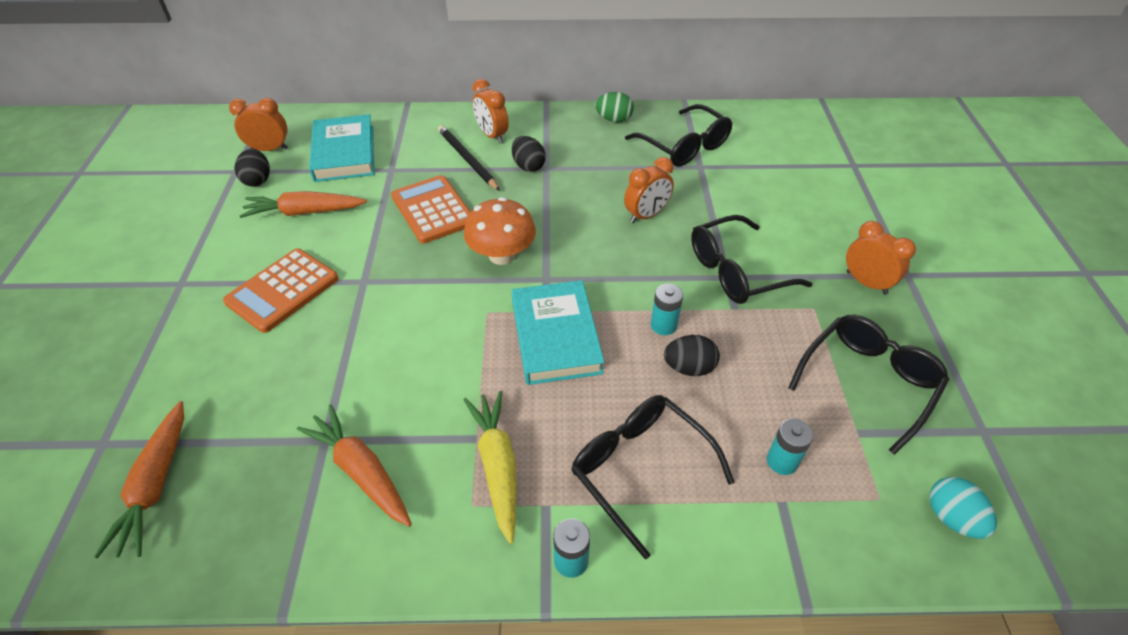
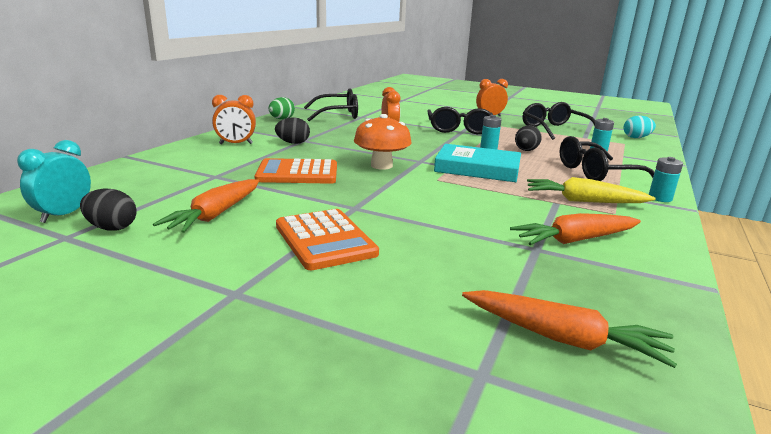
camera: 65 degrees left, 25 degrees down
(269, 149) = (64, 215): orange clock -> turquoise clock
(344, 153) = (151, 187): turquoise book -> none
(467, 159) = (251, 154): black pencil -> none

